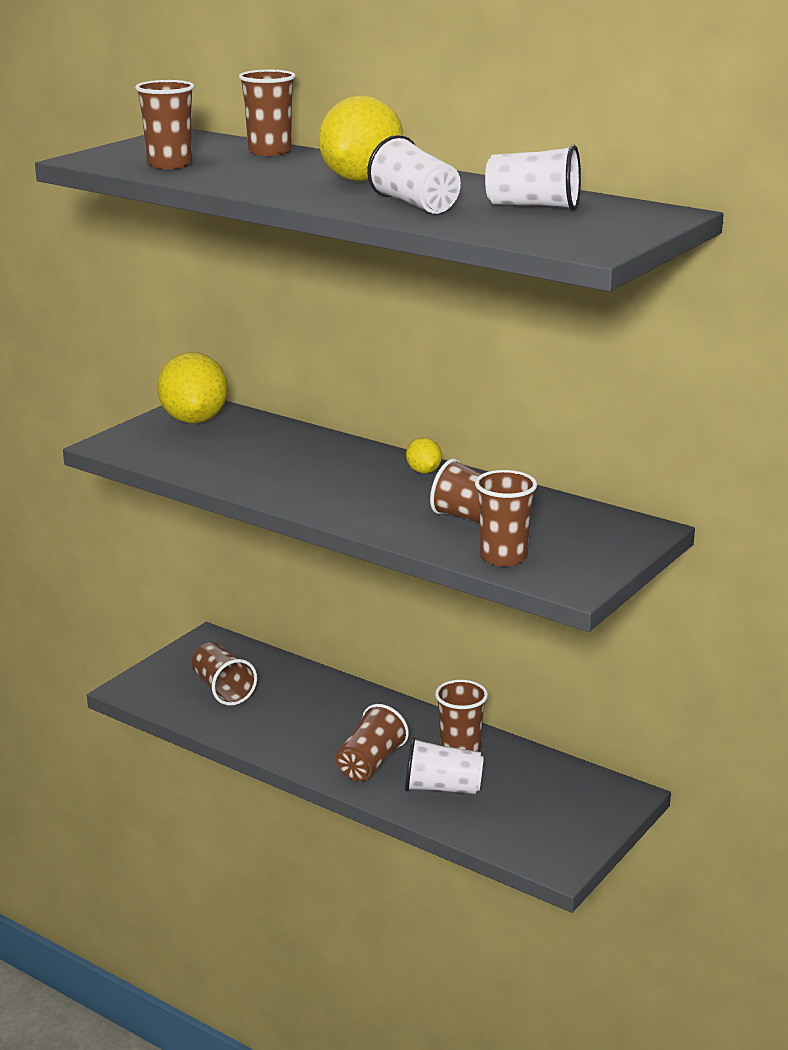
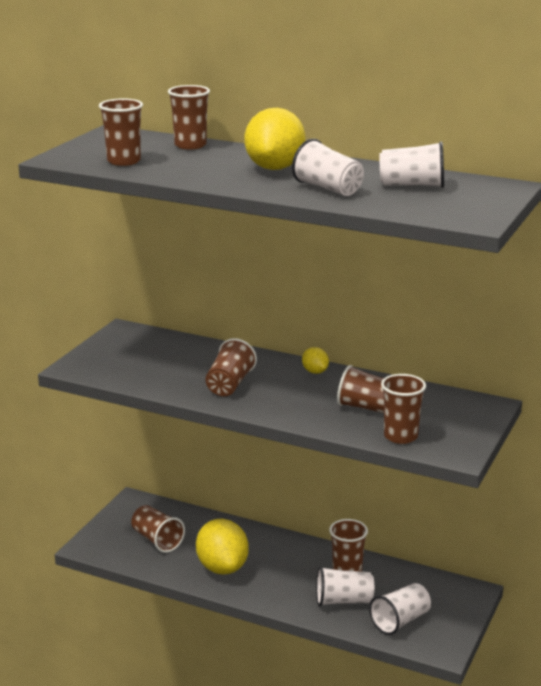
camera: 10 degrees left, 0 degrees up
(194, 420) = (128, 342): yellow lemon -> yellow lemon (222, 567)
(370, 763) = (285, 587): brown cup -> brown cup (229, 384)
(511, 821) = (400, 621): none -> white cup

